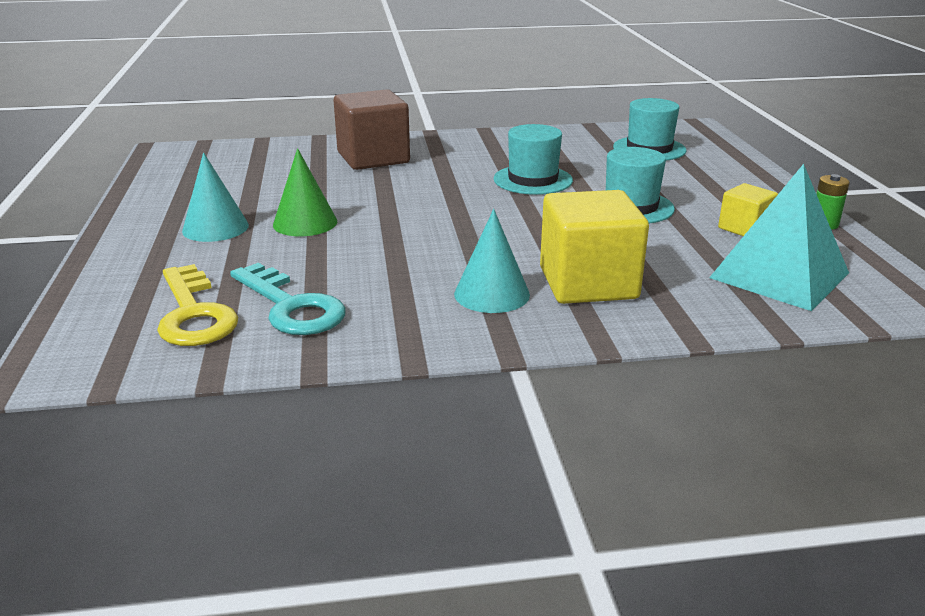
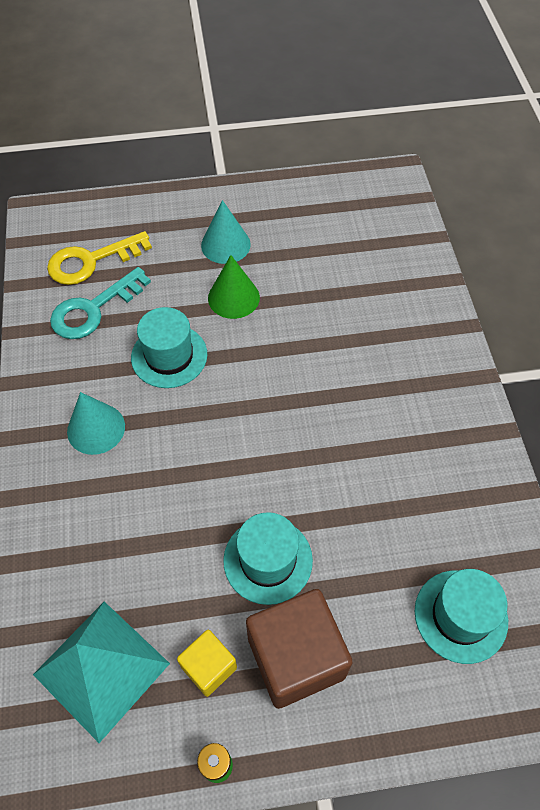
camera: 90 degrees right, 30 degrees up
(373, 158) = (394, 330): brown cube -> brown cube (296, 657)
(533, 180) = (341, 472): turquoise hat -> turquoise hat (169, 356)
(588, 283) = (105, 499): yellow cube -> none

